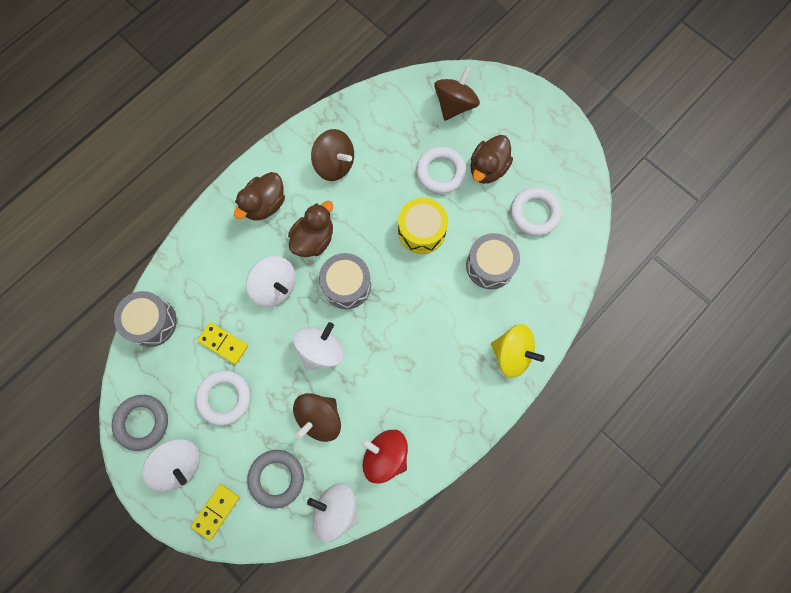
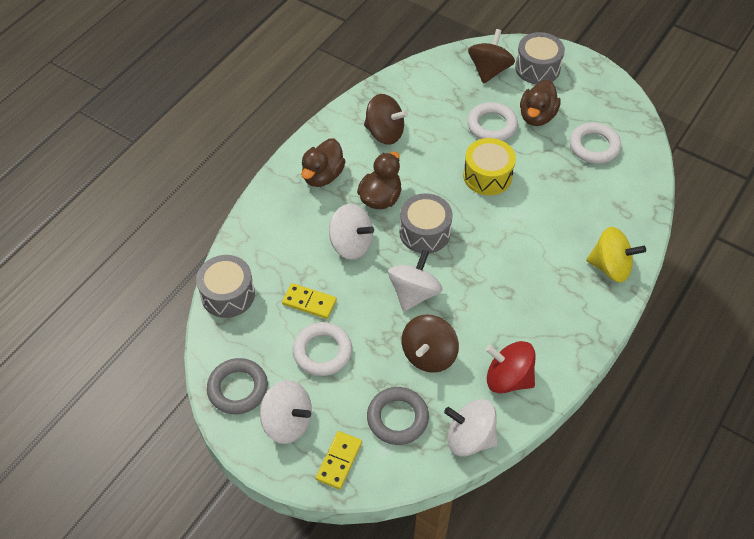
camera: 10 degrees left, 20 degrees down
(490, 265) = (564, 195): grey drum -> grey drum (537, 68)

